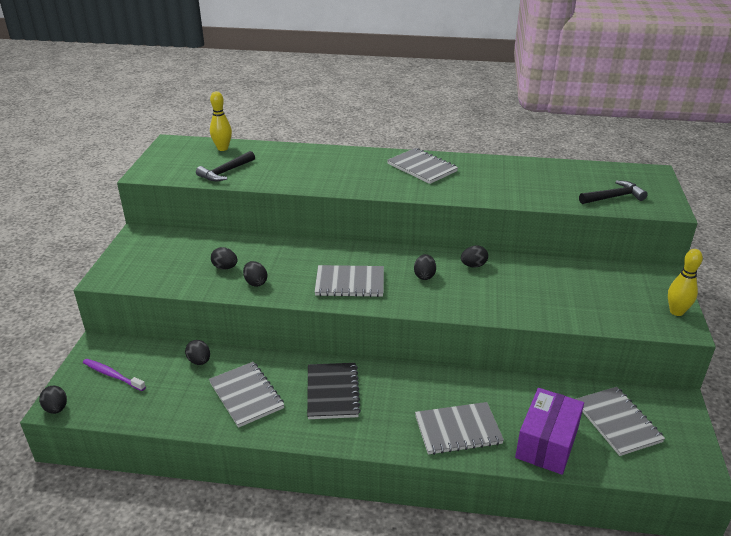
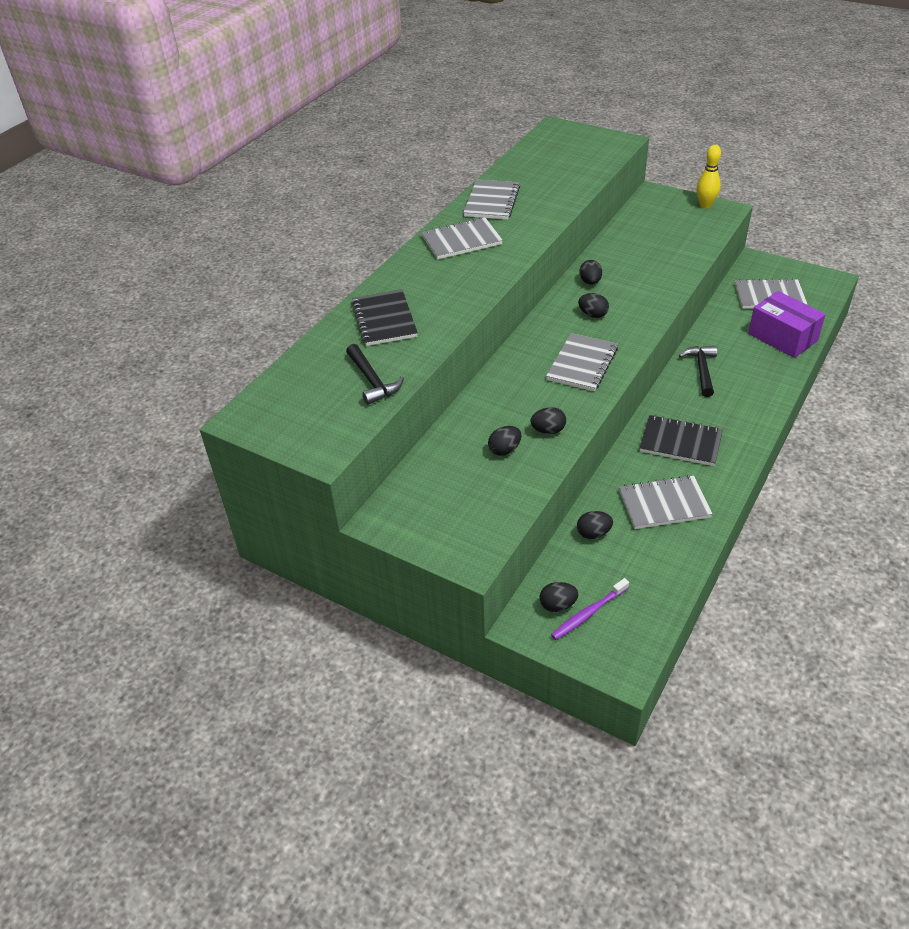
camera: 65 degrees left, 10 degrees up
(56, 409) = (631, 671): black egg -> black egg (557, 605)
(222, 148) = (299, 374): yellow bowling pin -> none
(298, 161) = (384, 320): none -> black notebook
(458, 430) = (754, 379): grey notebook -> grey notebook (491, 202)
(613, 197) = (588, 158): black hammer -> black hammer (701, 370)

